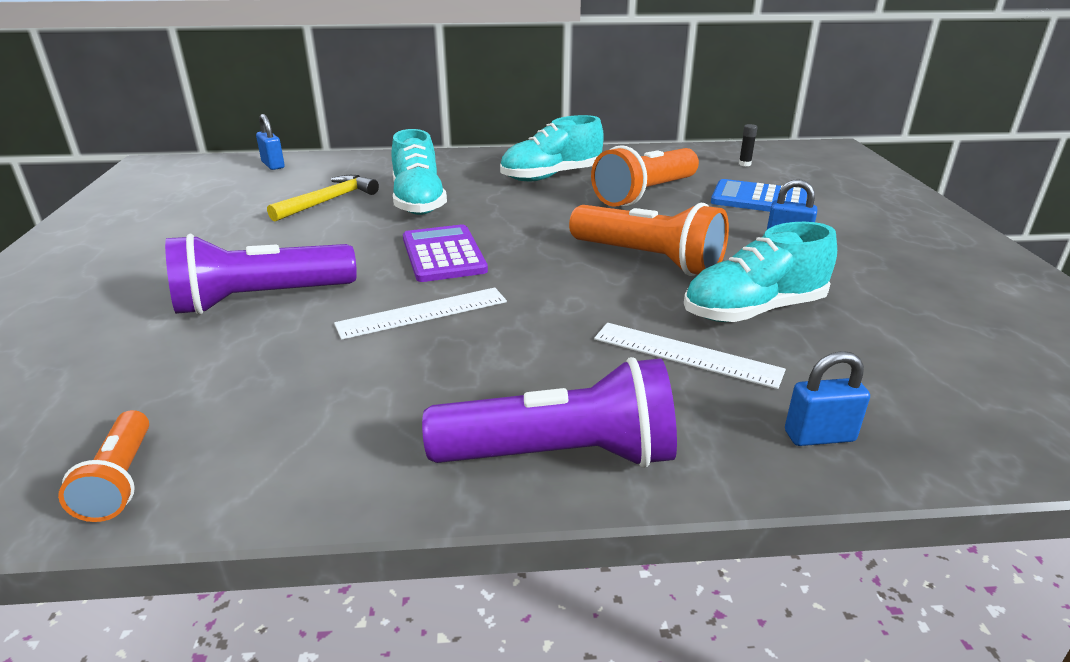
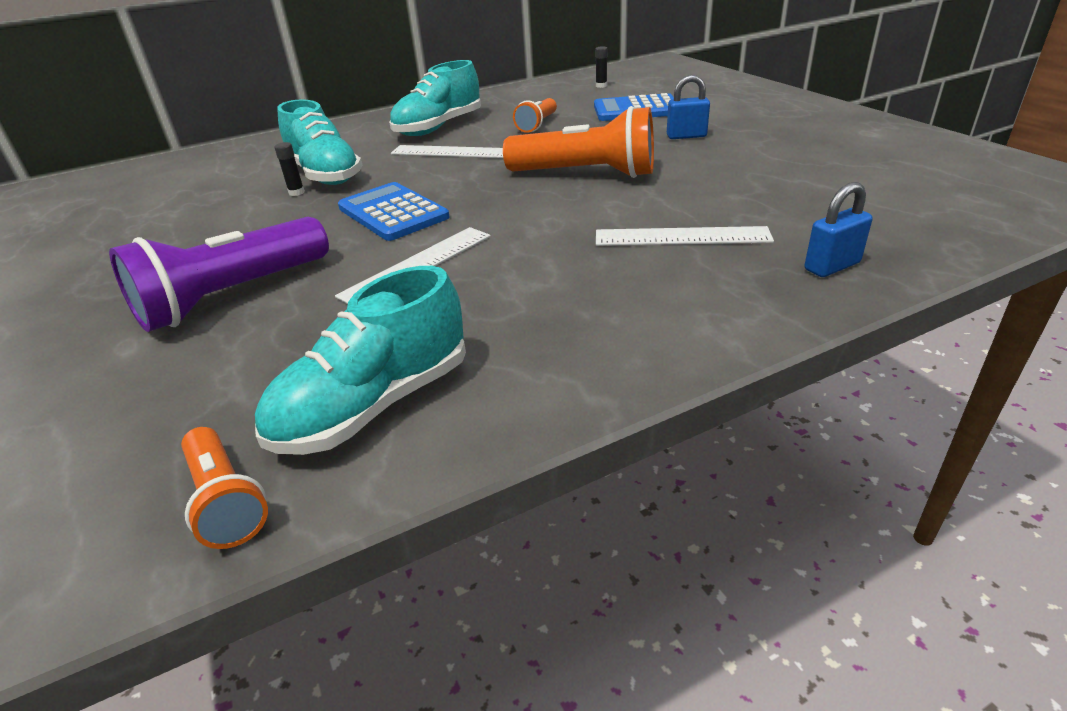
camera: 20 degrees left, 5 degrees up
(273, 165) = (128, 174): blue padlock -> none
(328, 201) = (225, 193): yellow hammer -> none
(382, 214) = (296, 192): none -> black glue stick
(443, 254) = (392, 213): purple calculator -> blue calculator
(543, 205) = (452, 152): none -> white ruler
(561, 455) = (649, 340): purple flashlight -> none
(645, 194) = (537, 125): orange flashlight -> orange flashlight, size x0.54
(753, 310) = (705, 191): turquoise shoe -> turquoise shoe (374, 405)

